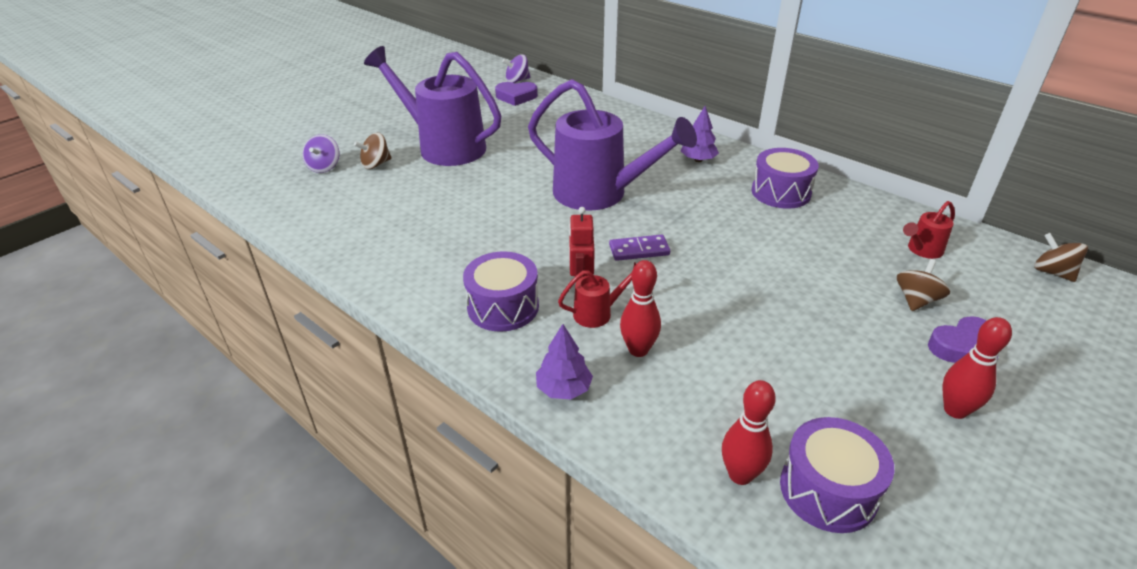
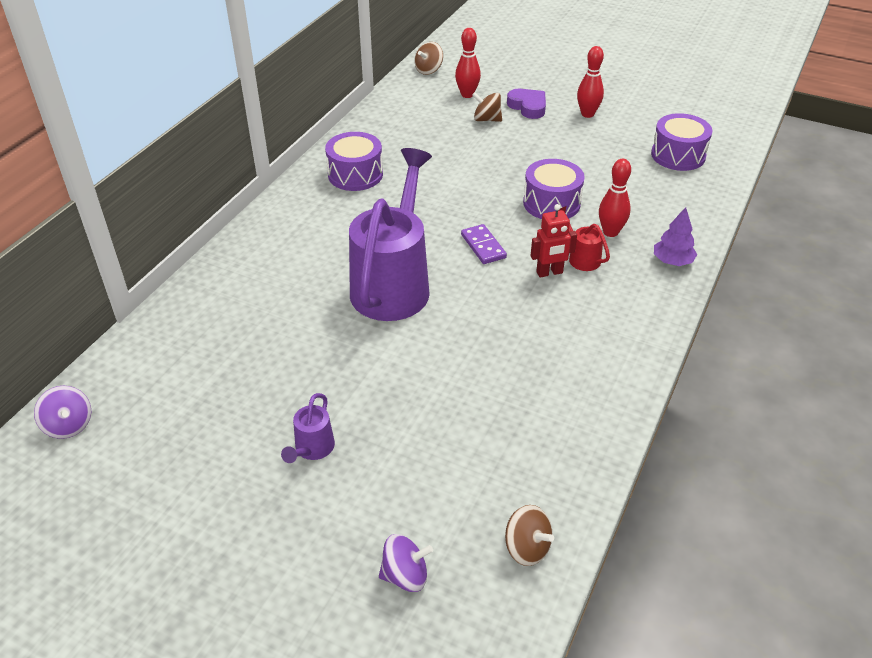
camera: 105 degrees left, 5 degrees up
(376, 164) = (381, 511): brown spinning top -> brown spinning top (527, 548)
(444, 146) = (312, 449): purple watering can -> purple watering can, size x0.42
(503, 307) = (604, 313): purple drum -> purple drum (551, 203)
(516, 97) = (135, 411): purple heart -> none
(698, 160) = (303, 225): purple tree -> none
(740, 475) = (690, 183): red bowling pin -> red bowling pin (467, 95)
(922, 250) = (422, 113): red watering can -> none

